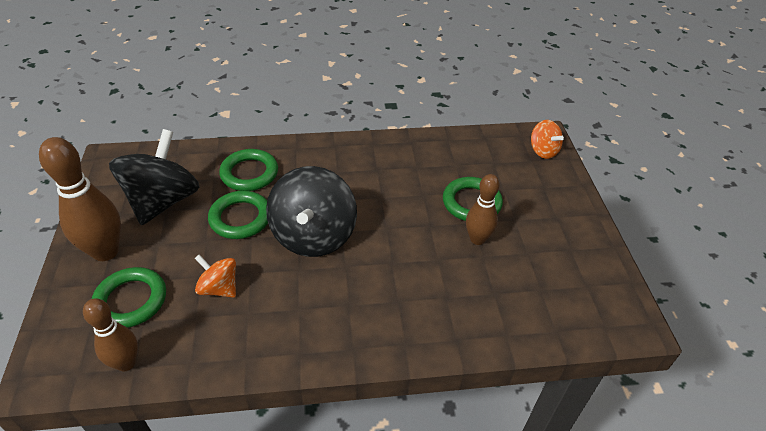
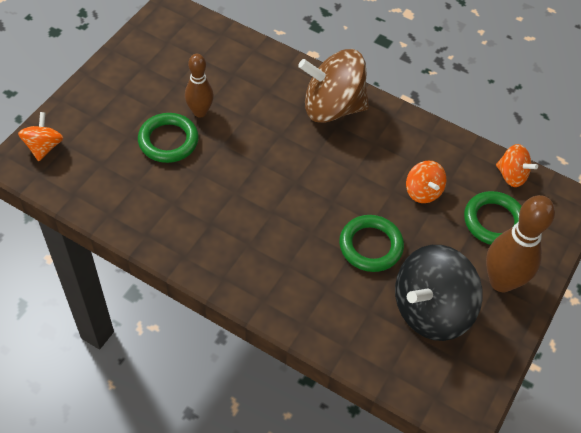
camera: 145 degrees left, 10 degrees up
(126, 363) = (511, 175): brown bowling pin -> orange spinning top
(249, 173) = (331, 294): green ring -> none
(313, 235) = (321, 191): black spinning top -> none
(369, 320) = (332, 107): none -> brown spinning top

